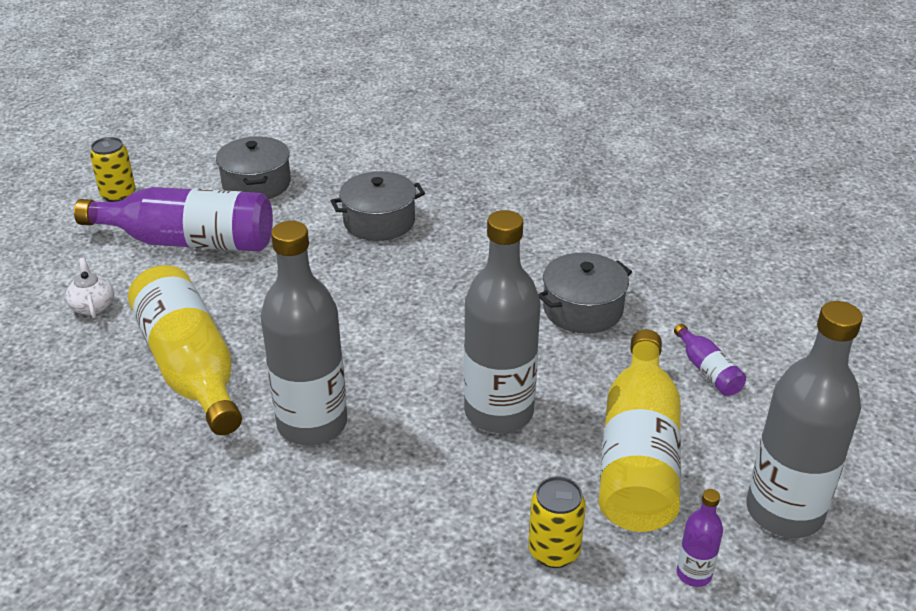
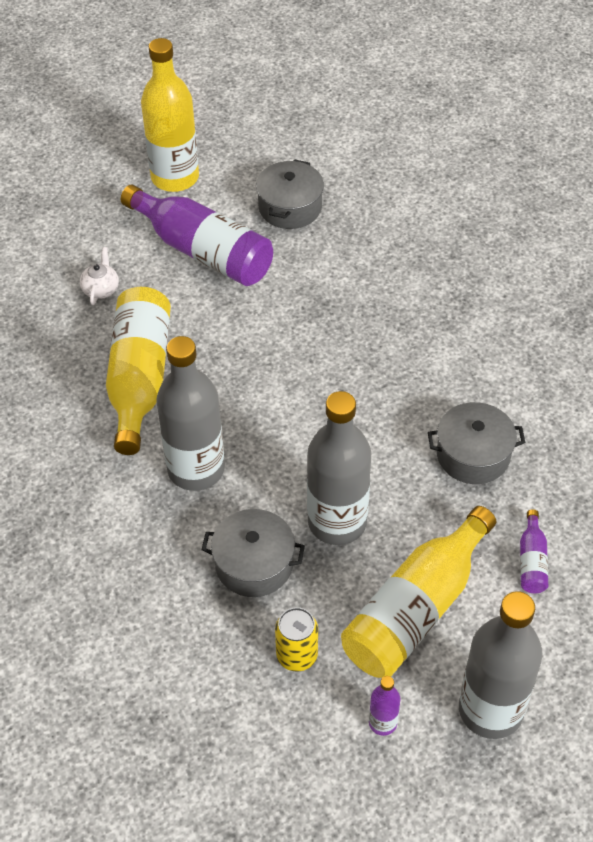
camera: 30 degrees right, 15 degrees up
(118, 195) = (175, 177): yellow can -> yellow bottle
(379, 221) = (366, 290): grey pot -> grey pot (254, 564)

